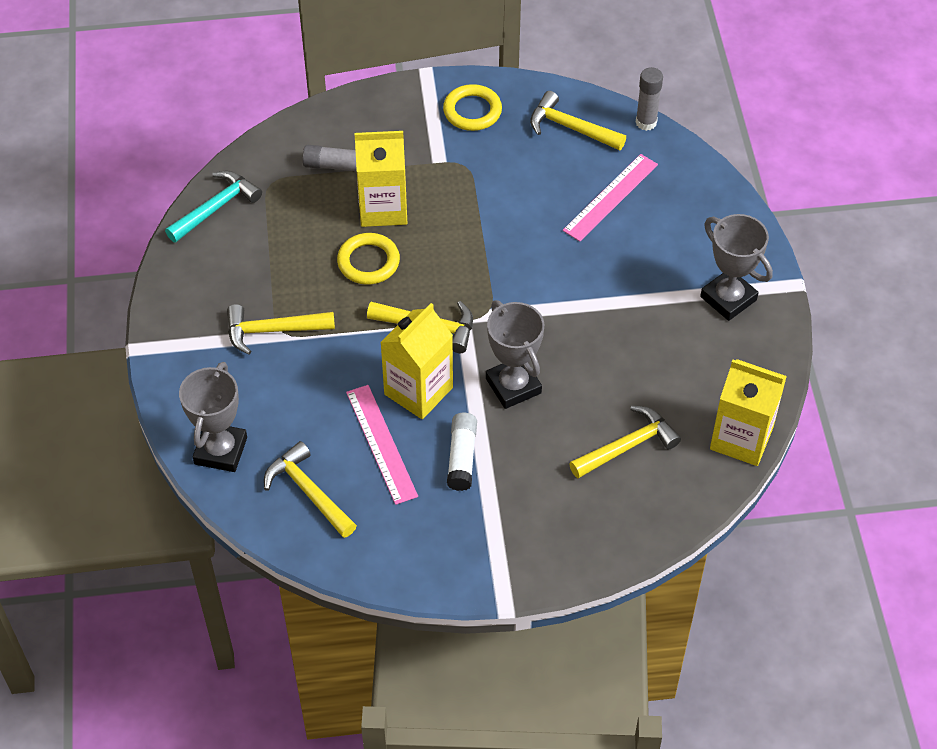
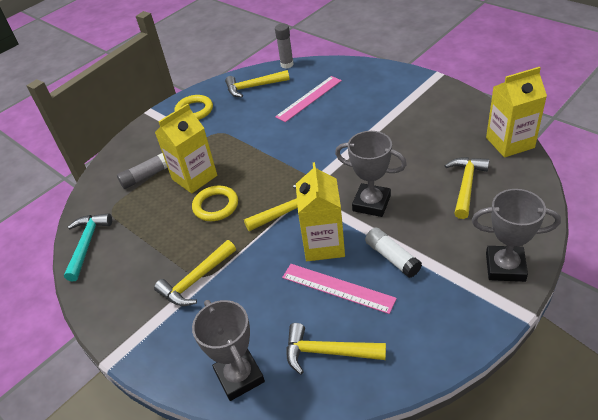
camera: 35 degrees left, 10 degrees down
(610, 197) = (309, 98): pink ruler -> pink ruler turned 45 degrees clockwise
(728, 298) = (418, 97): grey trophy -> grey trophy (505, 267)

